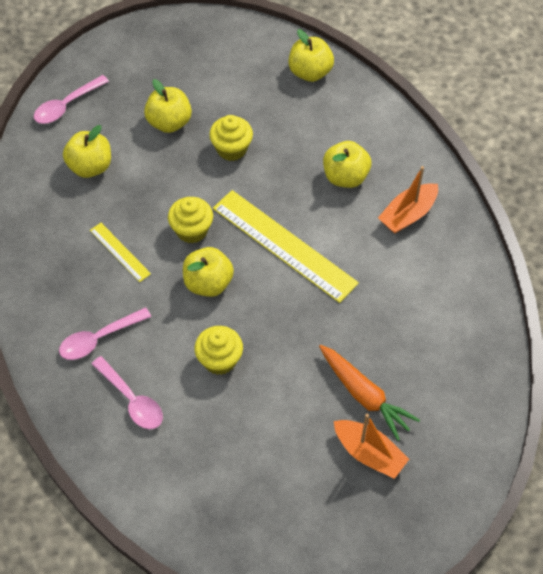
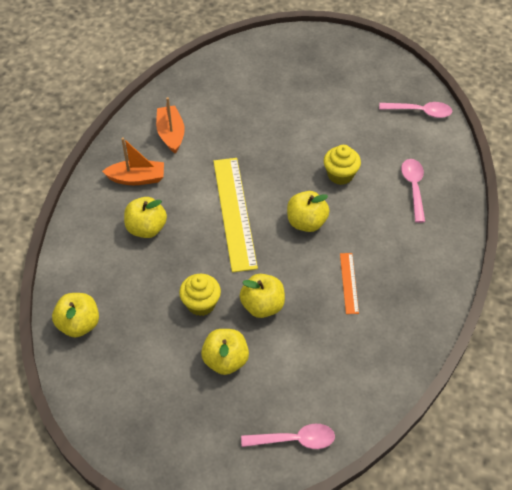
camera: 140 degrees left, 5 degrees down
(90, 166) = (318, 366): yellow apple -> yellow apple (262, 306)
(99, 339) = (408, 235): pink spoon -> pink spoon (420, 112)
(120, 252) = (349, 283): yellow ruler -> orange ruler
(192, 230) = (286, 264): yellow cupcake -> none
(364, 395) = (274, 107): orange carrot -> none
(369, 453) = (300, 82): orange boat -> orange boat (171, 134)

